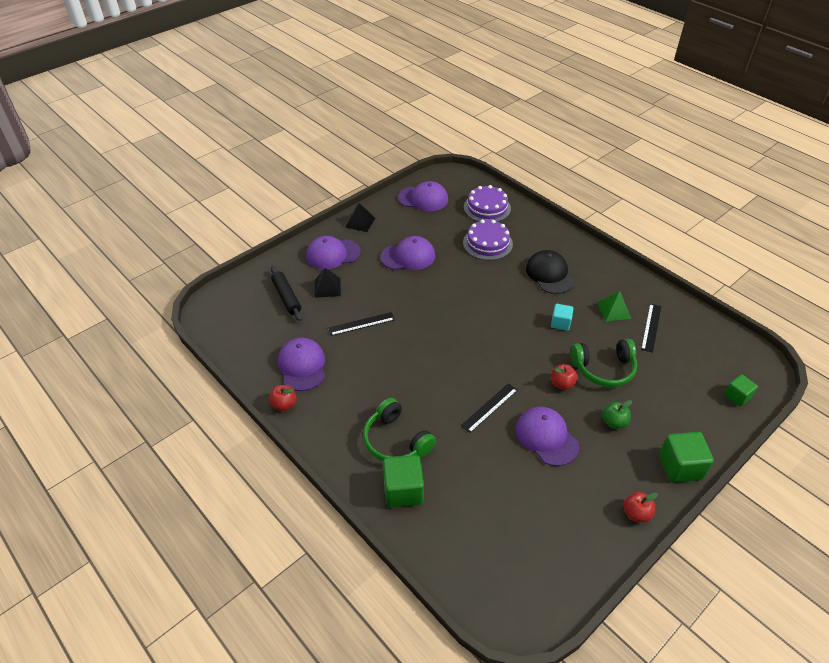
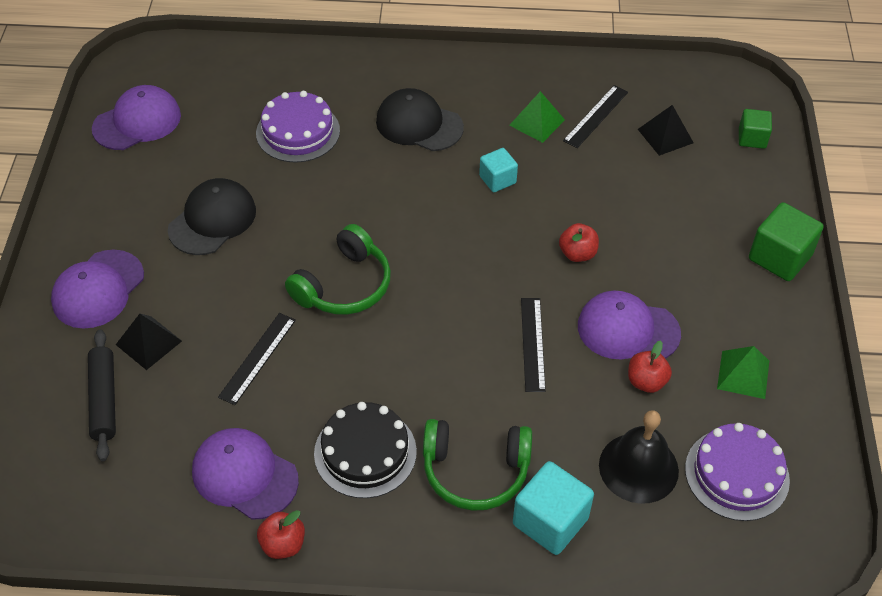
camera: 45 degrees left, 5 degrees up
(286, 297) = (103, 399): black rolling pin -> black rolling pin turned 60 degrees clockwise
(359, 395) = (365, 452): none -> black cake
(360, 222) = (83, 215): black pyramid -> black pyramid (665, 136)
(403, 490) = (550, 521): green cube -> turquoise cube
(408, 256) = (212, 220): purple cap -> black cap
(474, 503) = (638, 467): none -> black bell
(487, 208) = (241, 81): purple cake -> purple cake (737, 474)
(585, 506) = (743, 374): none -> green pyramid
(604, 369) = (600, 203): green headphones -> green headphones (344, 286)
(614, 422) = (673, 258): green apple -> none
(636, 513) = (793, 342): red apple -> red apple (646, 381)
(651, 327) = (596, 116): black ruler -> black ruler turned 60 degrees clockwise

